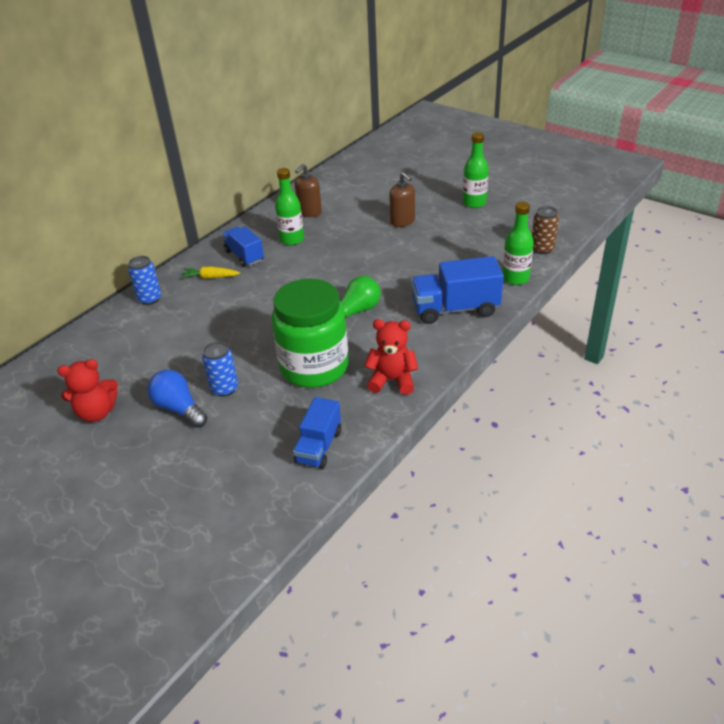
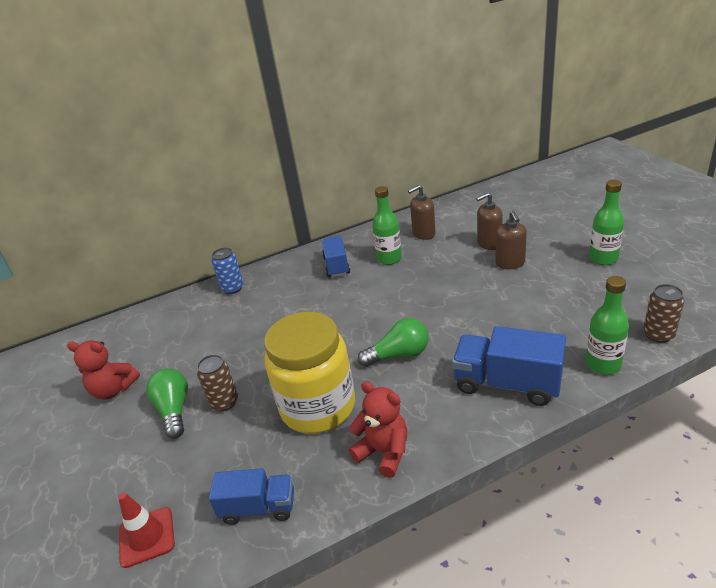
camera: 30 degrees right, 5 degrees down
(179, 409) = (174, 410): blue light bulb -> green light bulb
(210, 277) = (294, 280): yellow carrot -> none
(224, 388) = (224, 402): blue can -> brown can
(237, 497) = (147, 537): none -> red traffic cone
(314, 367) = (318, 407): green jar -> yellow jar
(319, 446) = (258, 508): blue truck -> blue truck turned 135 degrees counterclockwise
(374, 209) = (489, 243): none -> brown soap dispenser

